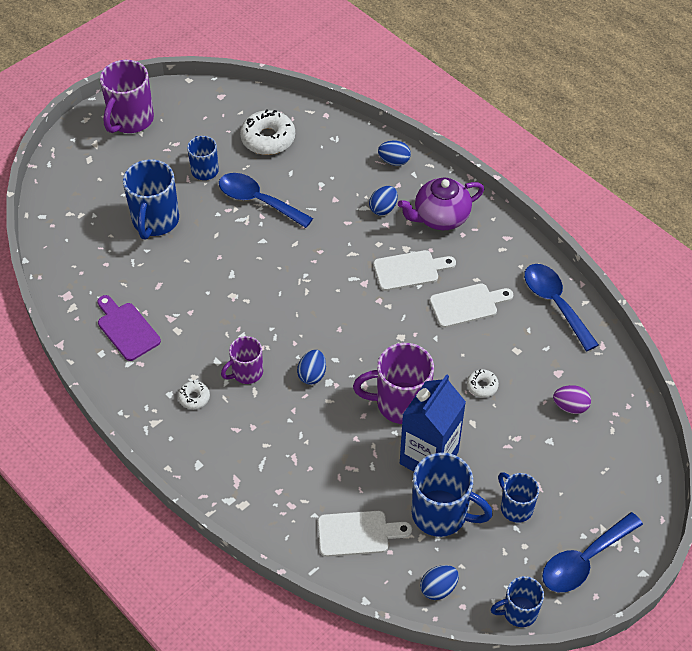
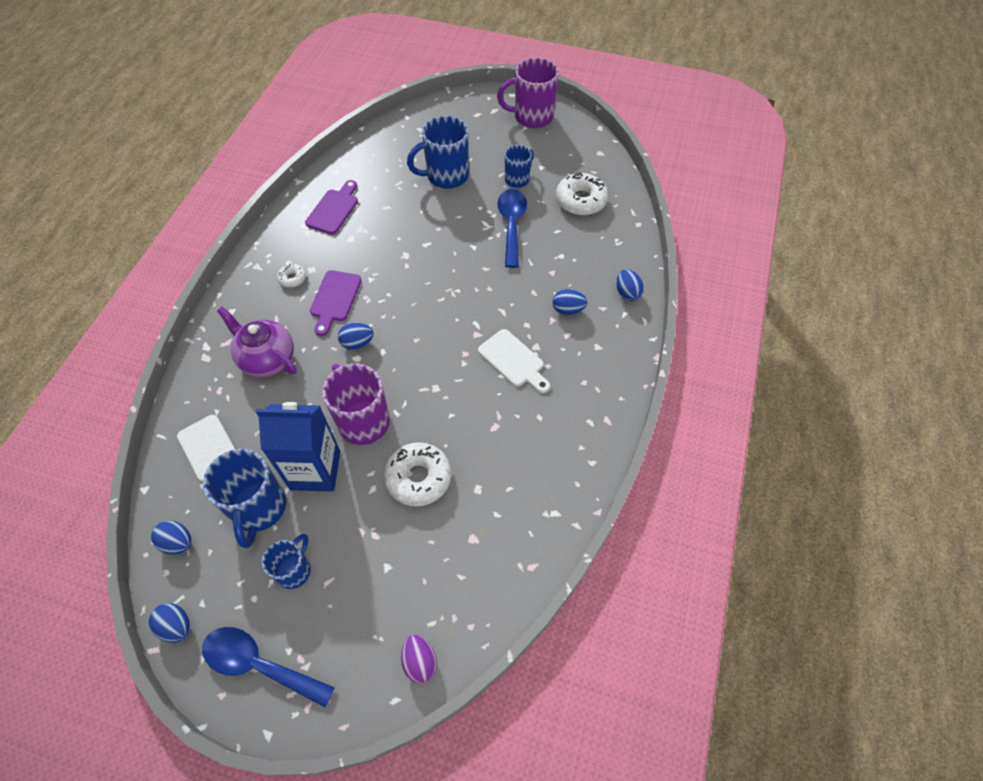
camera: 60 degrees right, 5 degrees up
(246, 372) = (334, 299): purple mug -> purple cutting board
(440, 217) = (590, 356): purple teapot -> purple teapot (267, 359)
(467, 305) = (504, 423): white cutting board -> none
(482, 386) = (418, 478): white donut -> white donut, size x1.99
(518, 612) = (176, 626): blue mug -> blue egg
(555, 303) = (556, 498): blue spoon -> none
(570, 406) = (438, 568): purple egg -> purple egg (420, 661)

